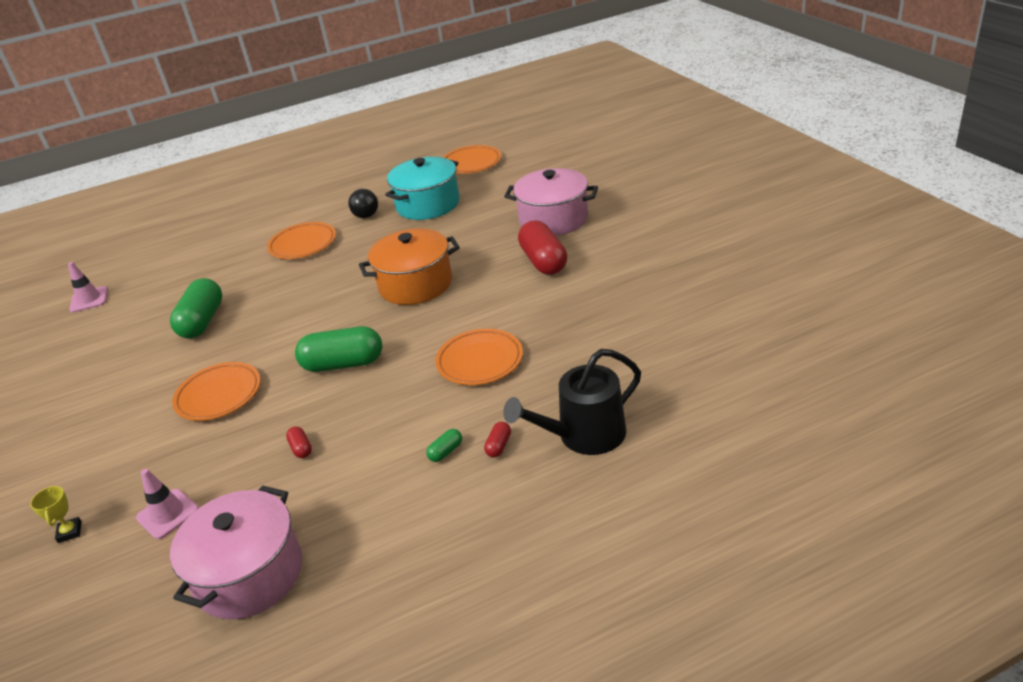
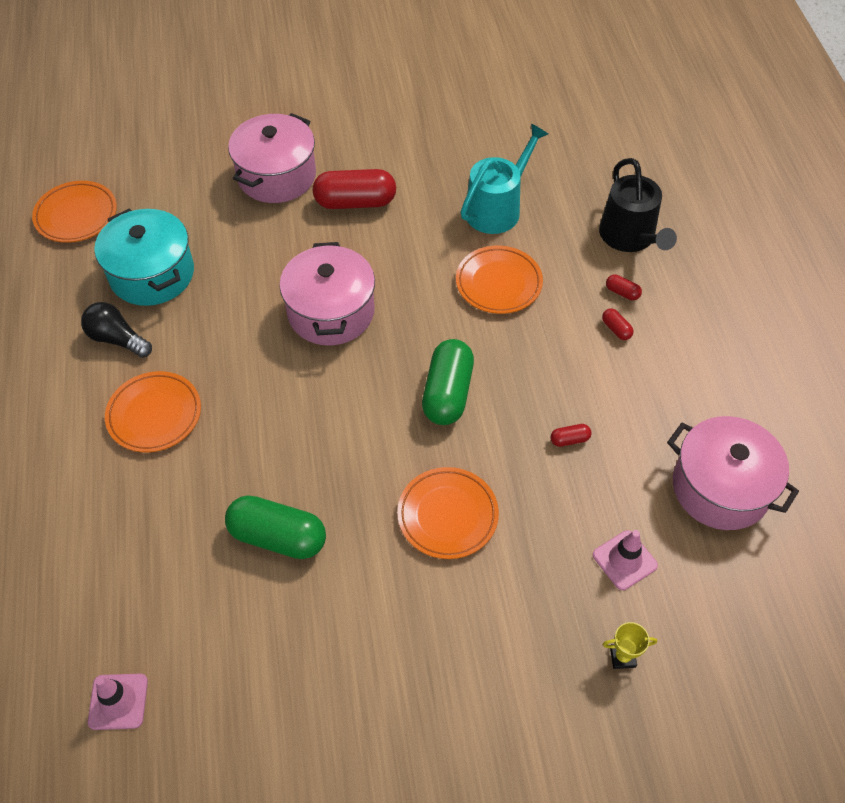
camera: 80 degrees left, 20 degrees up
(365, 212) = (117, 339): black light bulb -> black light bulb turned 150 degrees counterclockwise
(415, 284) = (331, 312): orange pot -> pink pot
(446, 452) = (616, 329): green capsule -> red capsule
(578, 336) = (497, 208): none -> turquoise watering can

